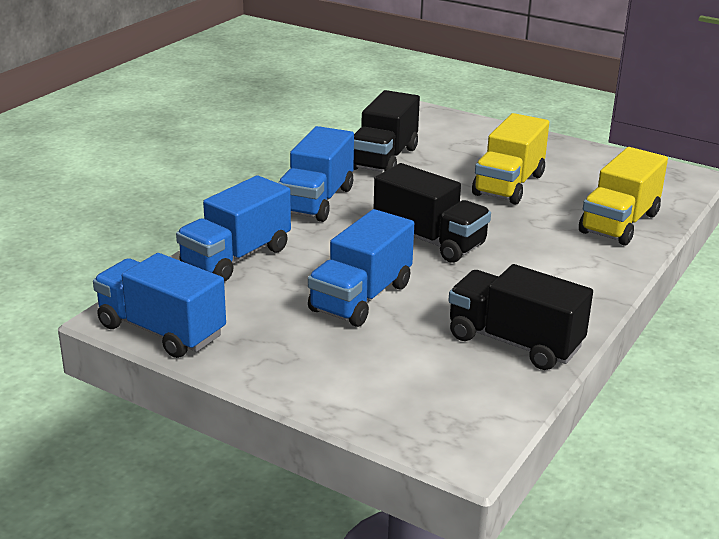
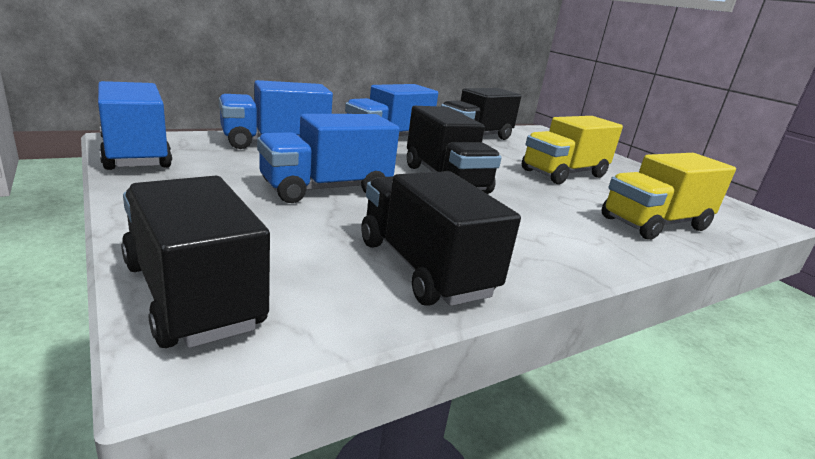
camera: 25 degrees right, 5 degrees down
(417, 424) = (193, 295): none -> black truck

